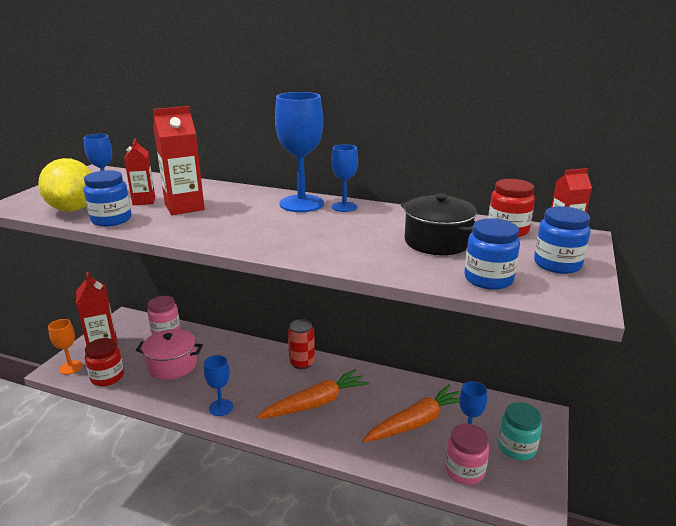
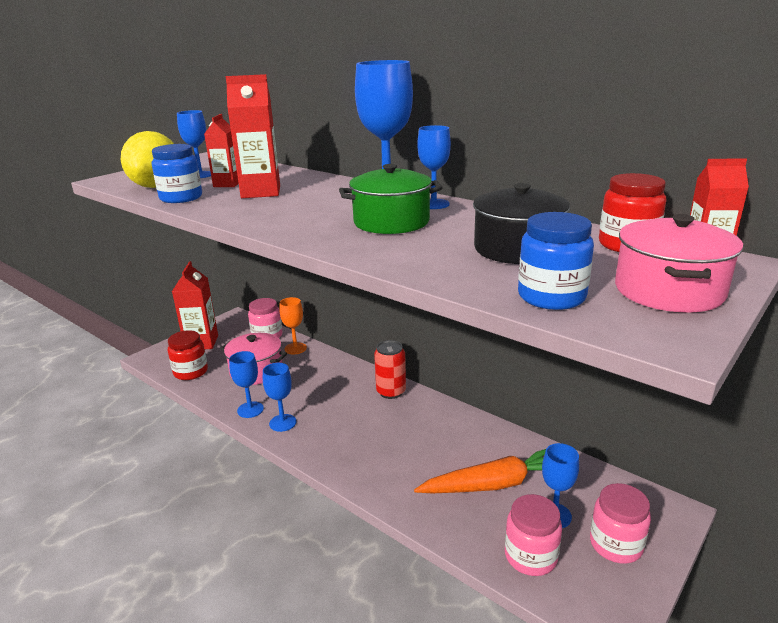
camera: 20 degrees right, 0 degrees up
(71, 367) = (163, 357): orange goblet -> orange goblet (295, 348)
(185, 401) = (250, 410): none -> blue goblet
(316, 403) = (385, 438): orange carrot -> none
(324, 227) = (391, 222): none -> green pot
(516, 448) = (615, 545): turquoise jar -> pink jar
(557, 264) = (668, 291): blue jar -> pink pot

